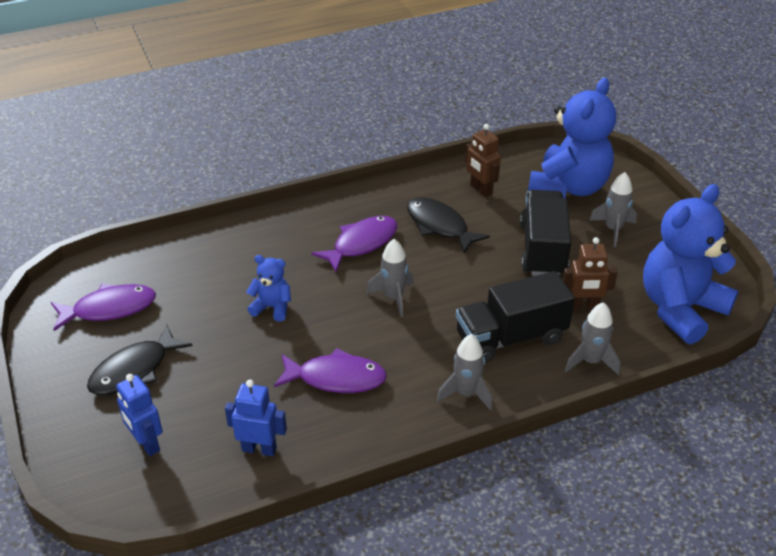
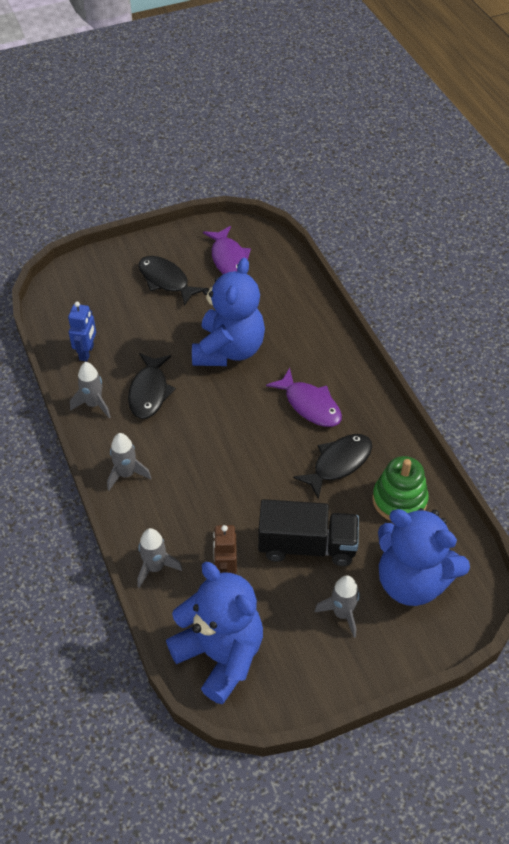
camera: 90 degrees right, 10 degrees up
(147, 443) = (98, 295): blue robot -> none
(272, 307) = (228, 350): blue teddy bear -> blue teddy bear, size x2.18
(336, 378) = (149, 392): purple fish -> black fish
(393, 297) = (239, 428): grey rocket -> grey rocket (93, 404)
(481, 190) = (399, 500): brown robot -> green stacking toy
(511, 337) = (187, 509): black truck -> none

